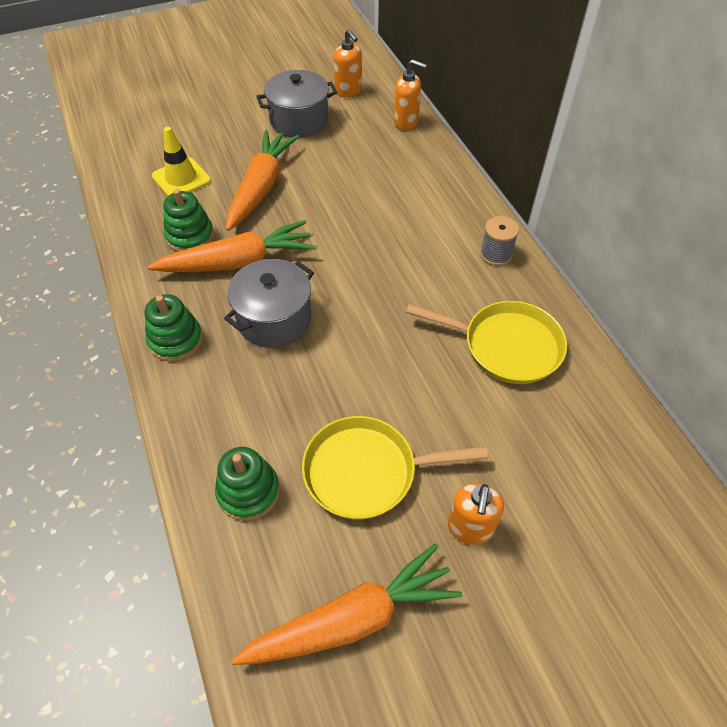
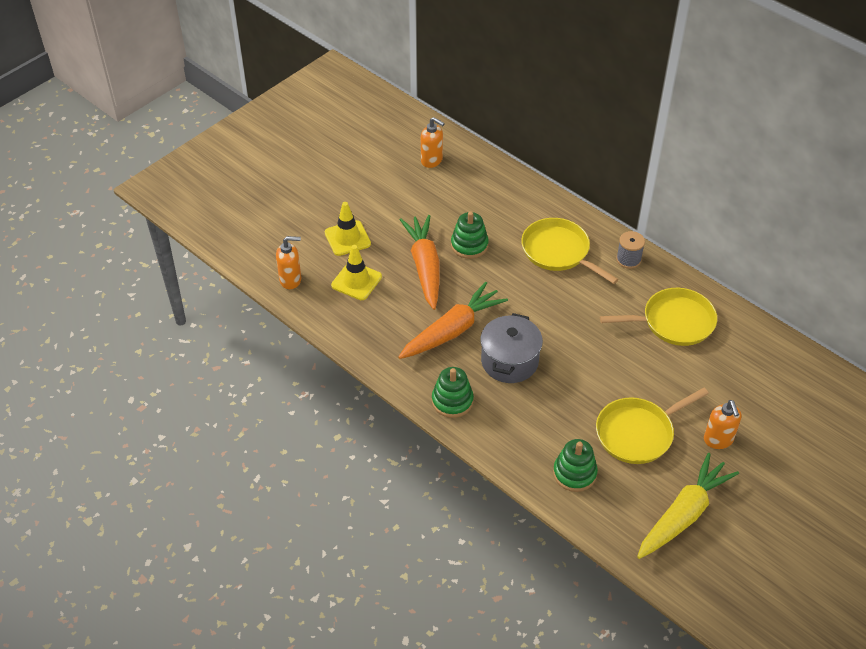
camera: 25 degrees left, 5 degrees down
(190, 236) = (401, 324): green stacking toy -> green stacking toy (469, 245)
(207, 136) = (347, 238): none -> yellow traffic cone
(299, 121) = (411, 200): grey pot -> none
(352, 619) = (684, 514): orange carrot -> yellow carrot
(406, 122) = (497, 174): orange soap dispenser -> orange soap dispenser (291, 280)
(418, 219) = (558, 251): none -> yellow pan

